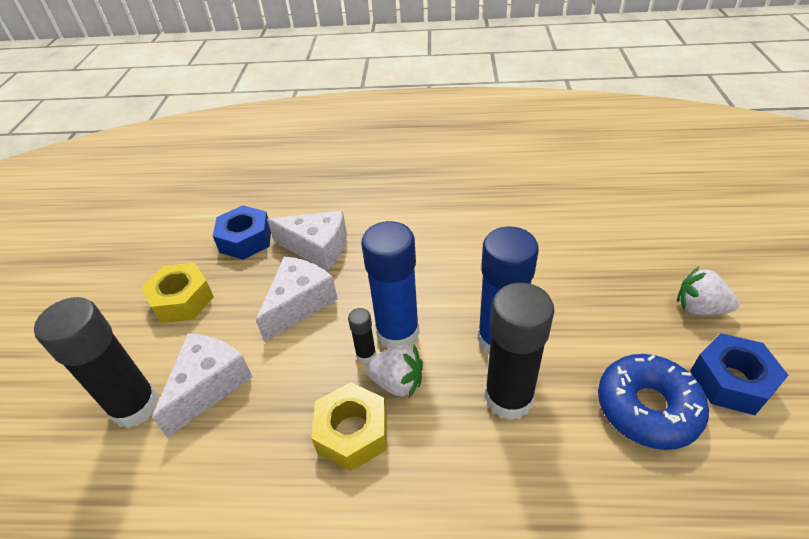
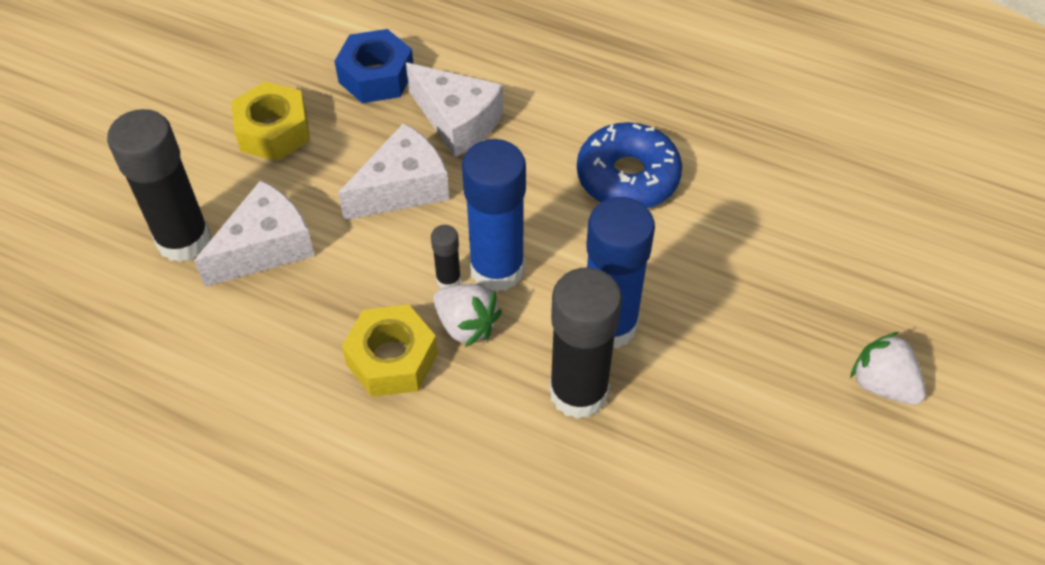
camera: 20 degrees right, 10 degrees up
(647, 408) = (727, 467): blue donut -> blue donut (627, 177)
(731, 381) = (849, 480): blue nut -> none

